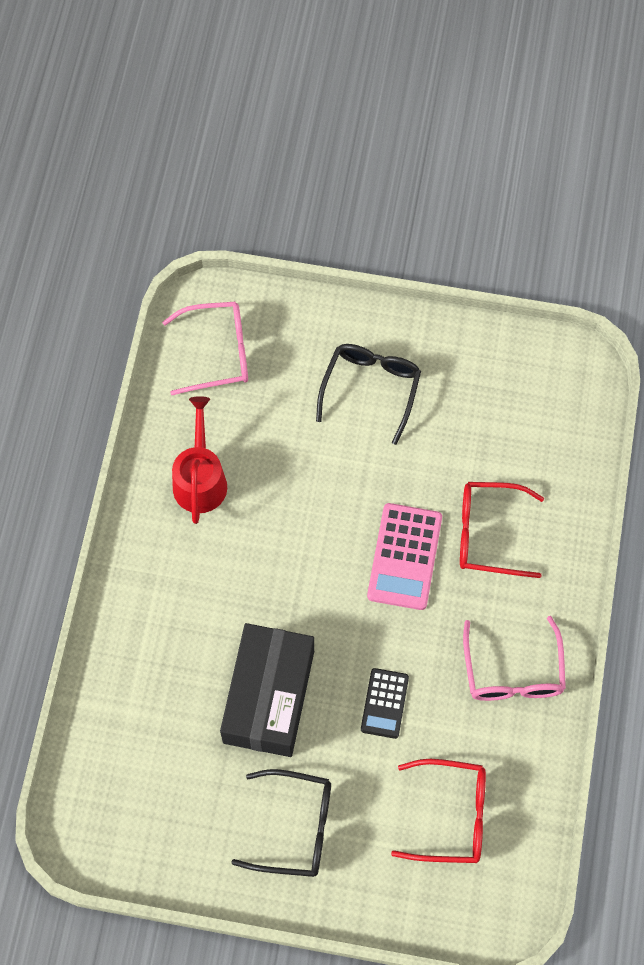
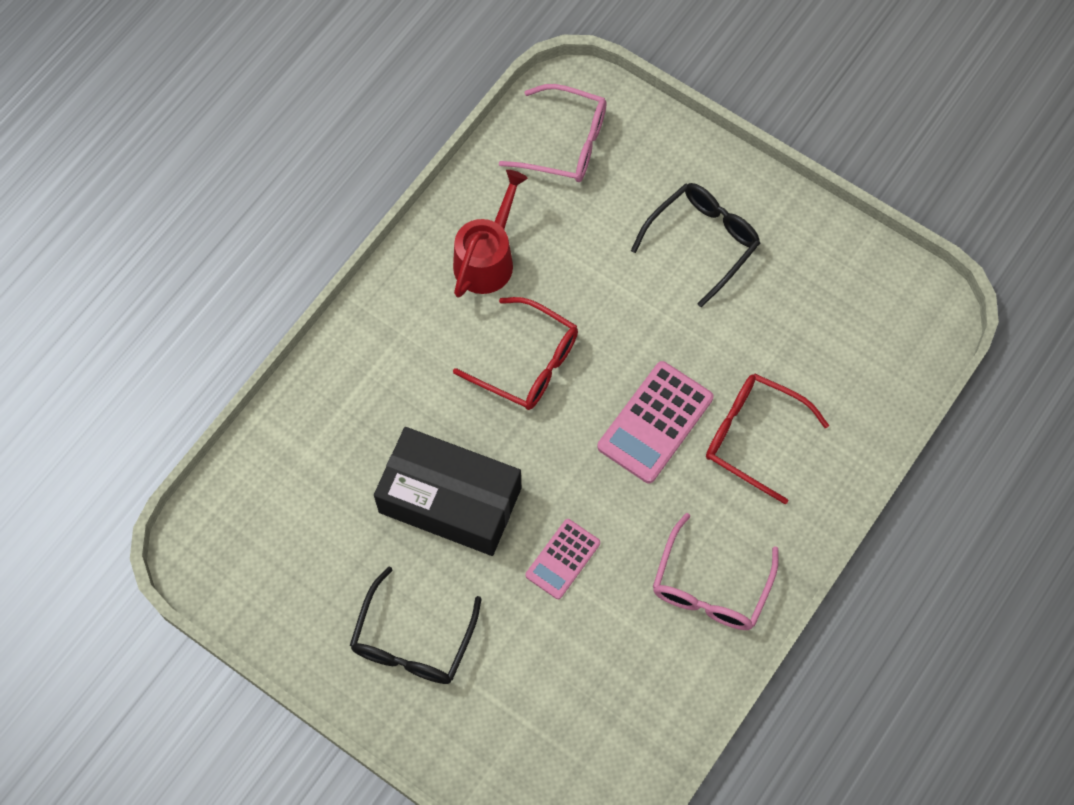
camera: 25 degrees right, 0 degrees up
(269, 696) = (450, 500): black box -> black box turned 75 degrees clockwise
(295, 827) = (412, 641): black glasses -> black glasses turned 75 degrees clockwise
(384, 703) = (563, 559): black calculator -> pink calculator
(451, 815) = (576, 702): red glasses -> red glasses (528, 363)

